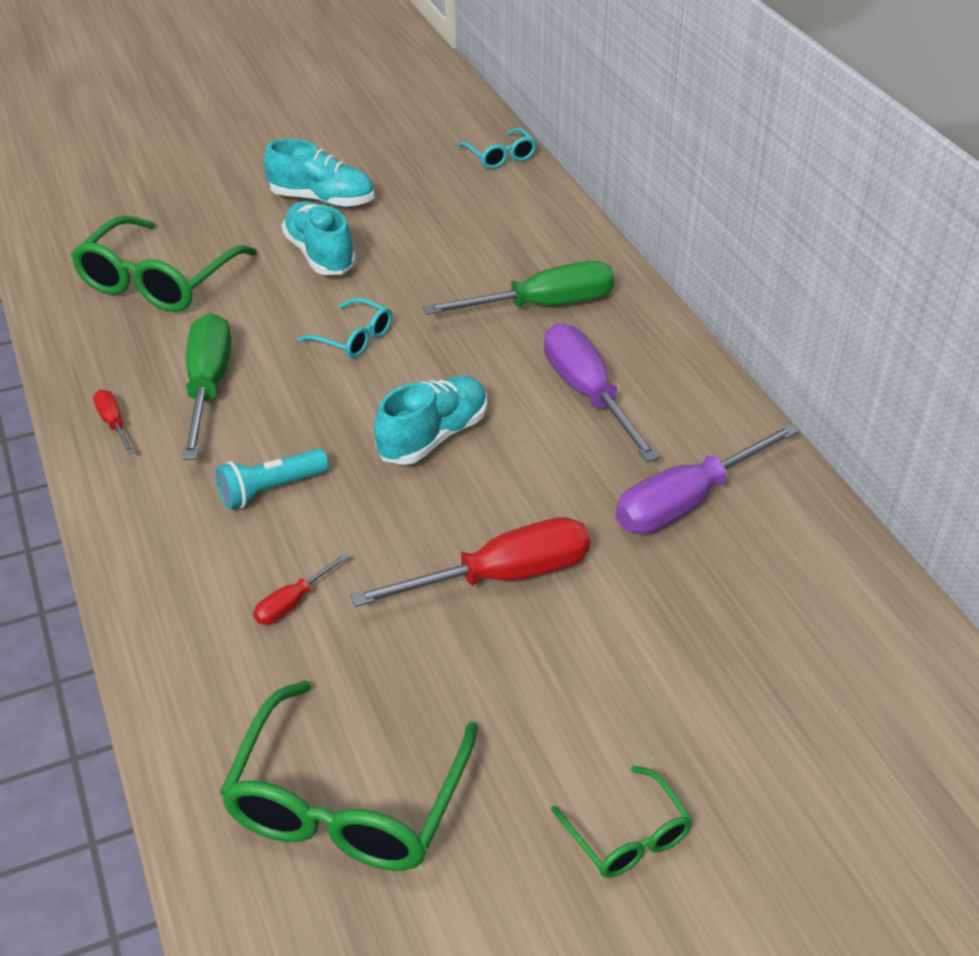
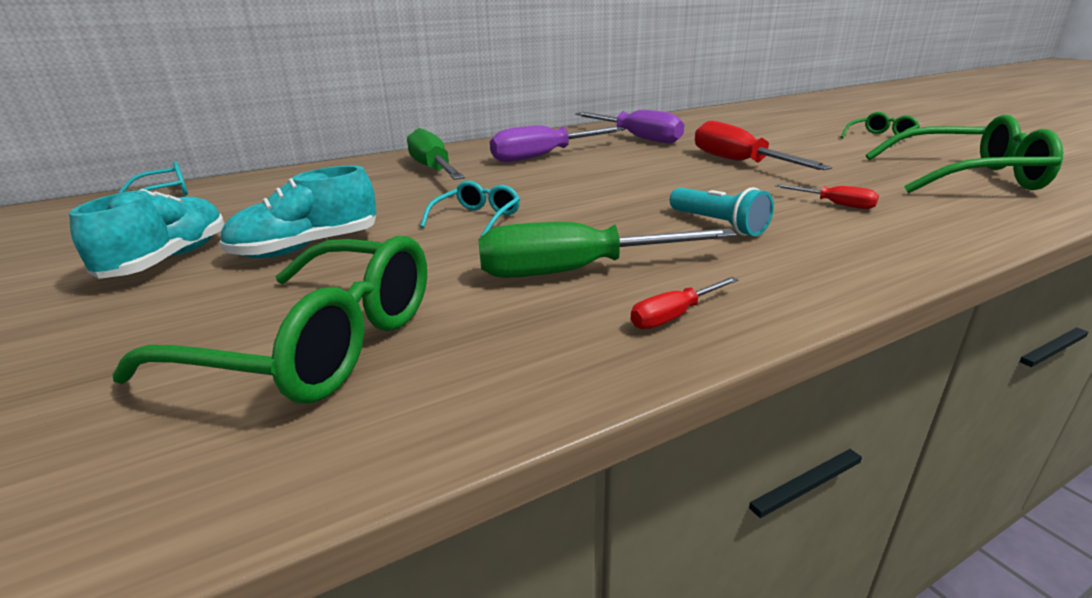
camera: 95 degrees left, 15 degrees down
(433, 437) = (611, 185): turquoise shoe -> none

